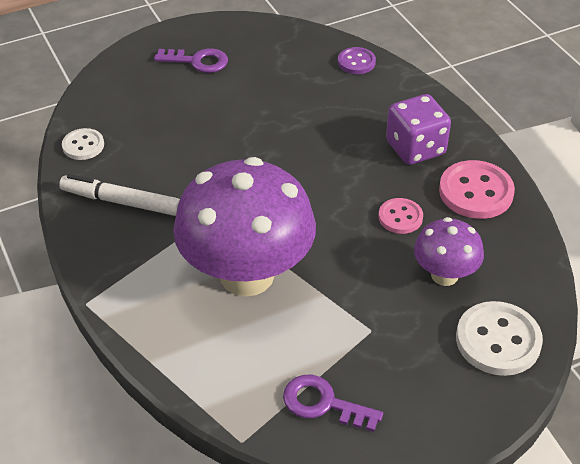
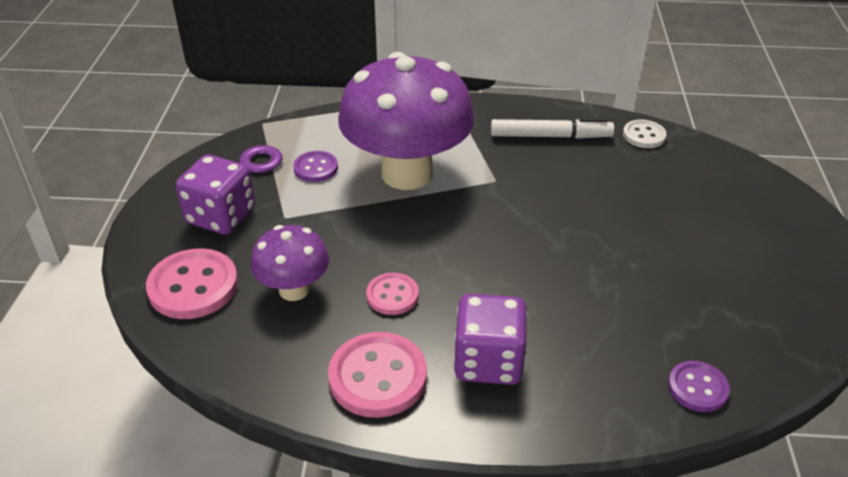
camera: 120 degrees right, 5 degrees down
(121, 202) = (550, 136): white marker -> white marker turned 45 degrees clockwise
(197, 61) = (759, 246): purple key -> none
(287, 346) = (316, 168): none -> purple button
(408, 377) = (221, 216): none -> purple dice
(498, 340) = (193, 286): white button -> pink button

